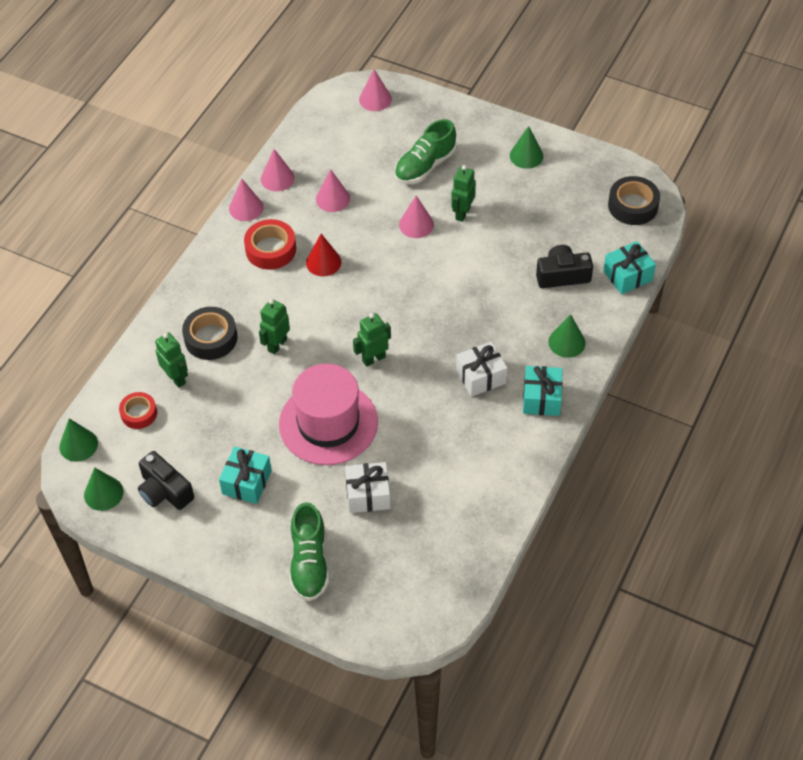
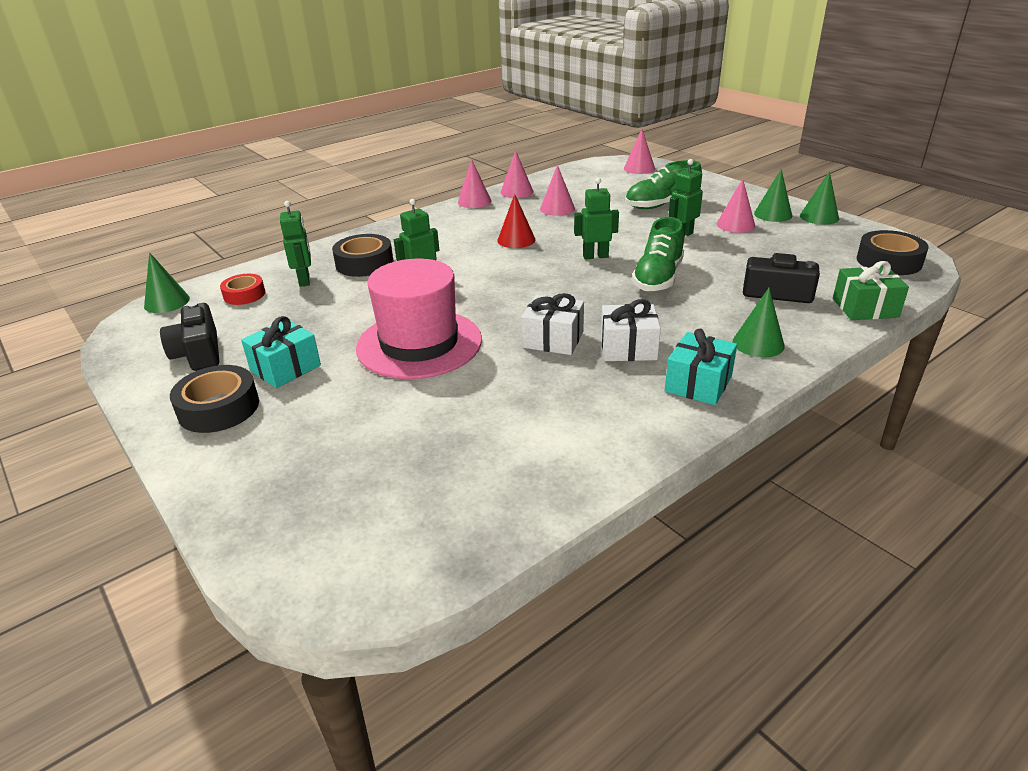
camera: 25 degrees right, 20 degrees down
(103, 493) = (142, 339): green cone -> green cone (819, 217)
(231, 536) = (219, 408): none -> black tape
(271, 249) = (473, 225): red tape -> none
(309, 563) = (275, 460): green shoe -> green shoe (658, 278)
(368, 495) = (408, 415): white gift -> white gift (553, 339)
(373, 359) = (512, 308): green robot -> green robot (595, 256)
(416, 224) = (628, 234): pink cone -> pink cone (735, 225)
(627, 276) = (865, 308): turquoise gift -> green gift

